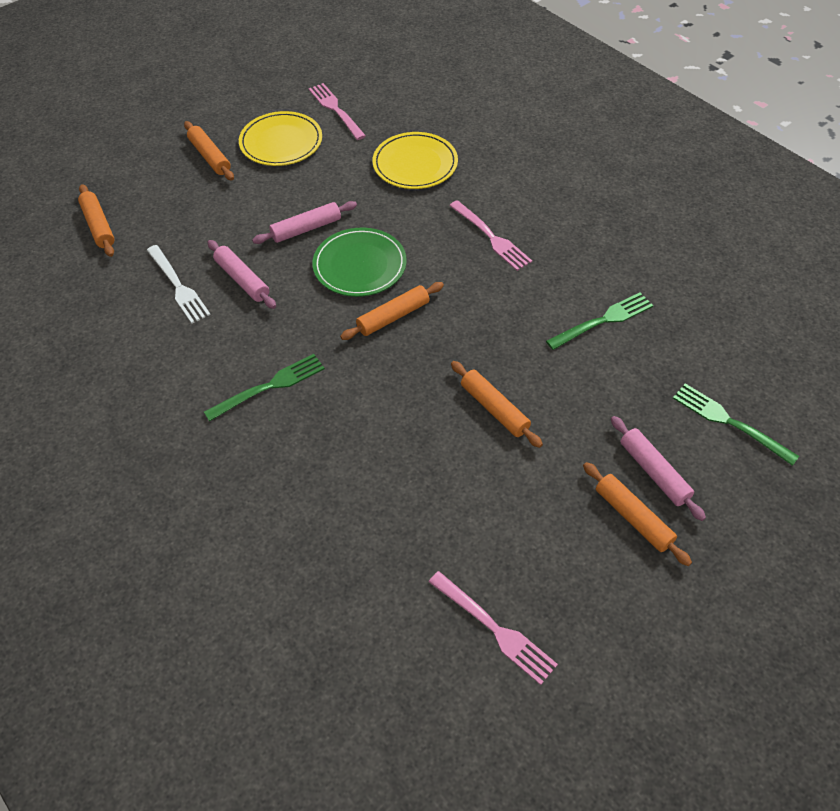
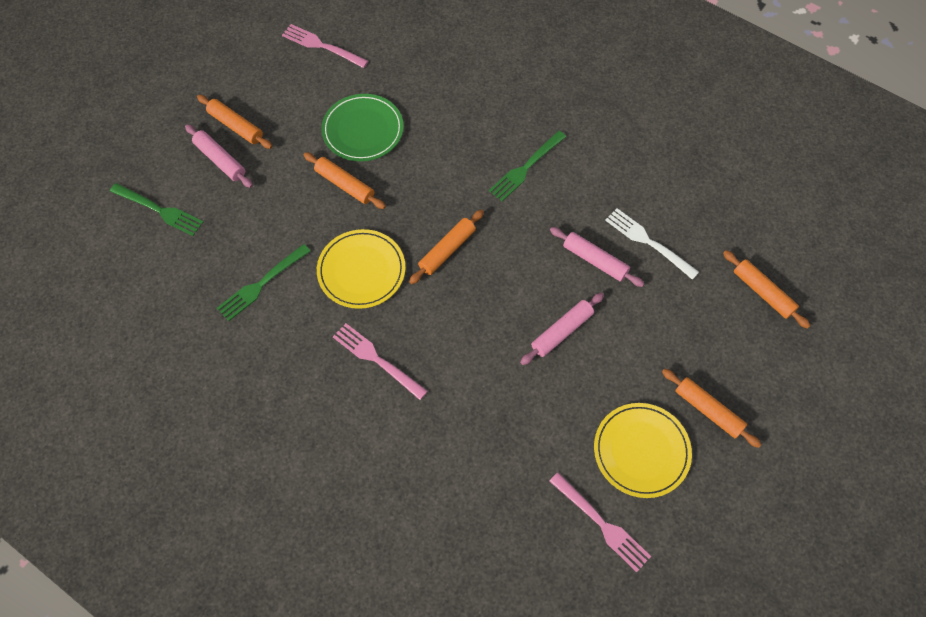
camera: 165 degrees right, 10 degrees up
(360, 265) = (494, 298): green plate -> green plate (363, 130)
(415, 164) = (479, 448): yellow plate -> yellow plate (361, 270)

